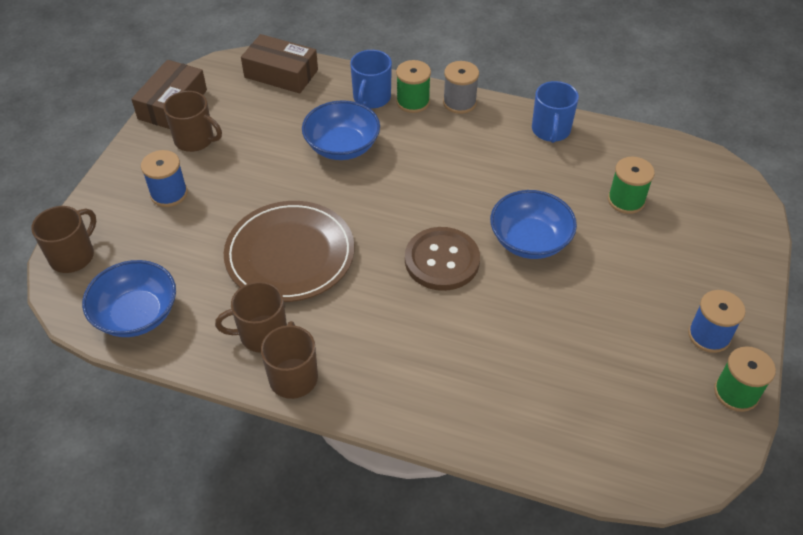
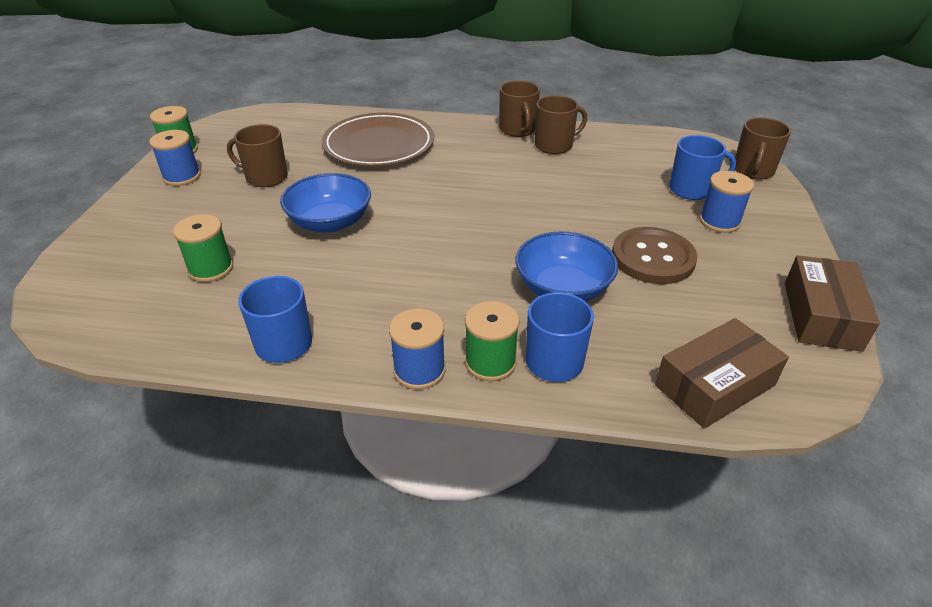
camera: 170 degrees right, 10 degrees down
(136, 314) = (660, 146): blue bowl -> none
(160, 237) = (692, 189): none -> blue mug
(195, 140) = (746, 275): brown mug -> brown mug (265, 177)
(281, 73) = (714, 385): brown box -> brown box turned 45 degrees counterclockwise
(290, 254) = (562, 190): brown plate -> brown plate (379, 144)
(442, 260) = (418, 199): brown button -> brown button (653, 258)
(459, 102) = (419, 370): grey spool -> blue spool

